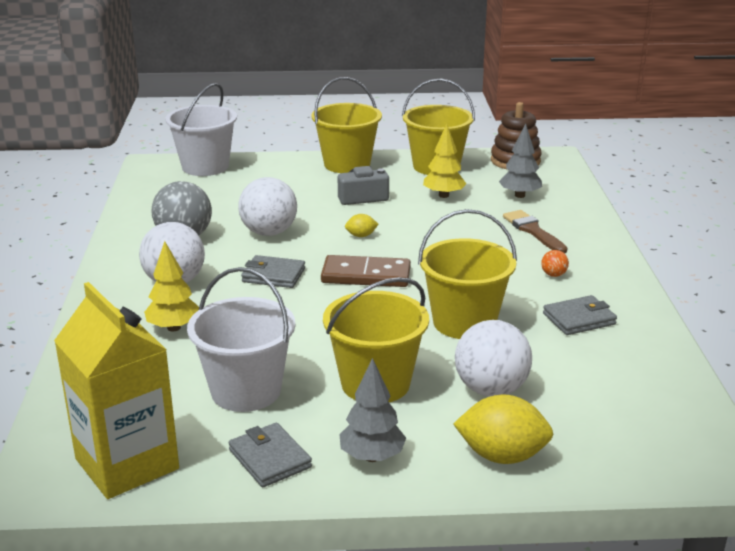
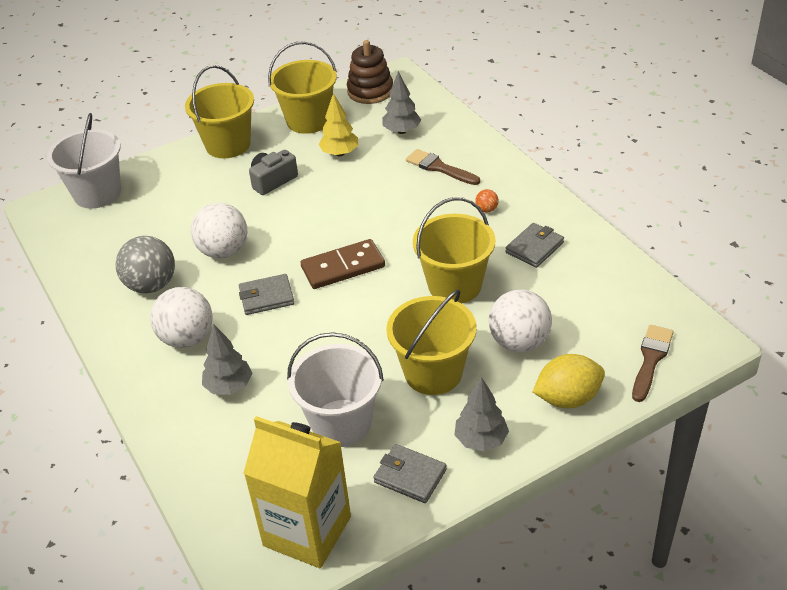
camera: 25 degrees left, 15 degrees up
(174, 328) = (229, 386): yellow tree -> grey tree
(361, 236) = (305, 225): yellow lemon -> none
(633, 456) = (651, 359): none -> brown brush

